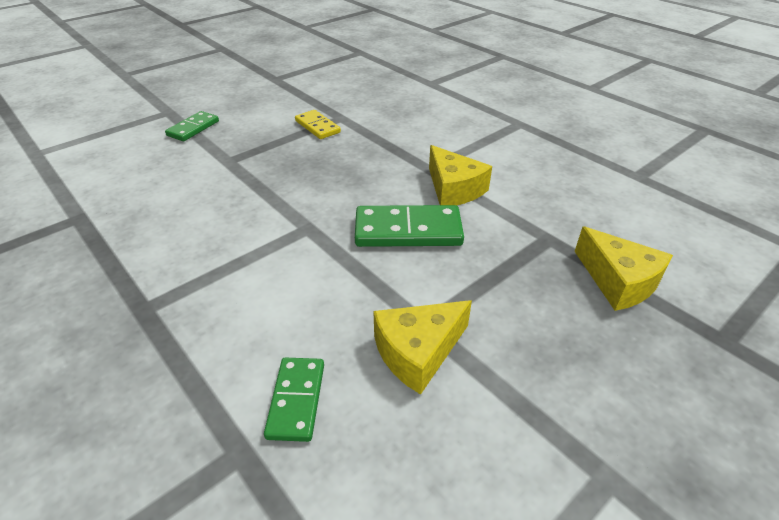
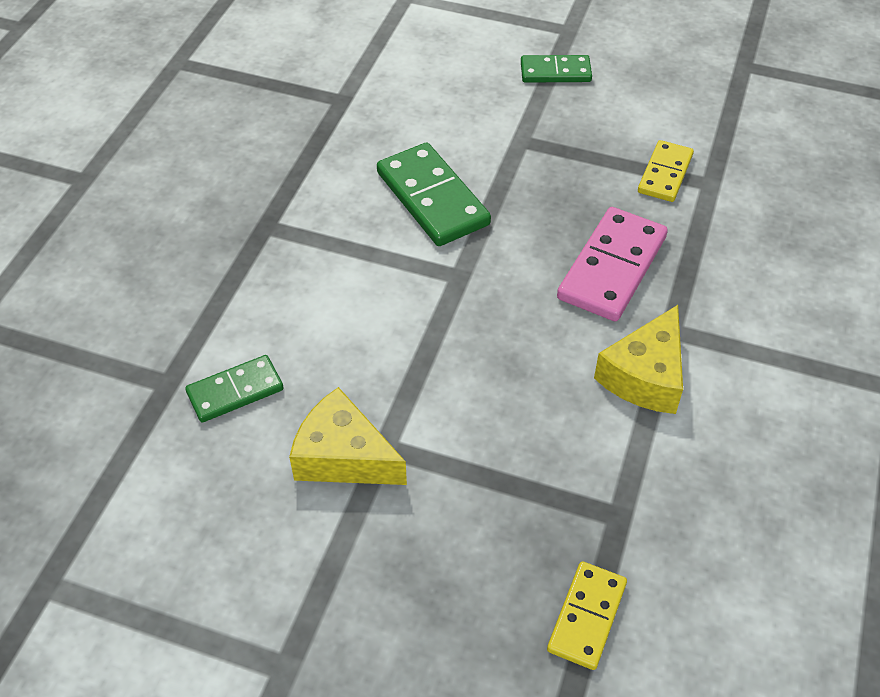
camera: 60 degrees right, 10 degrees up
(364, 169) = (612, 267): none -> pink domino
(408, 231) = (523, 366): green domino -> green domino (432, 198)
(618, 281) = (586, 617): yellow cheese -> yellow domino

